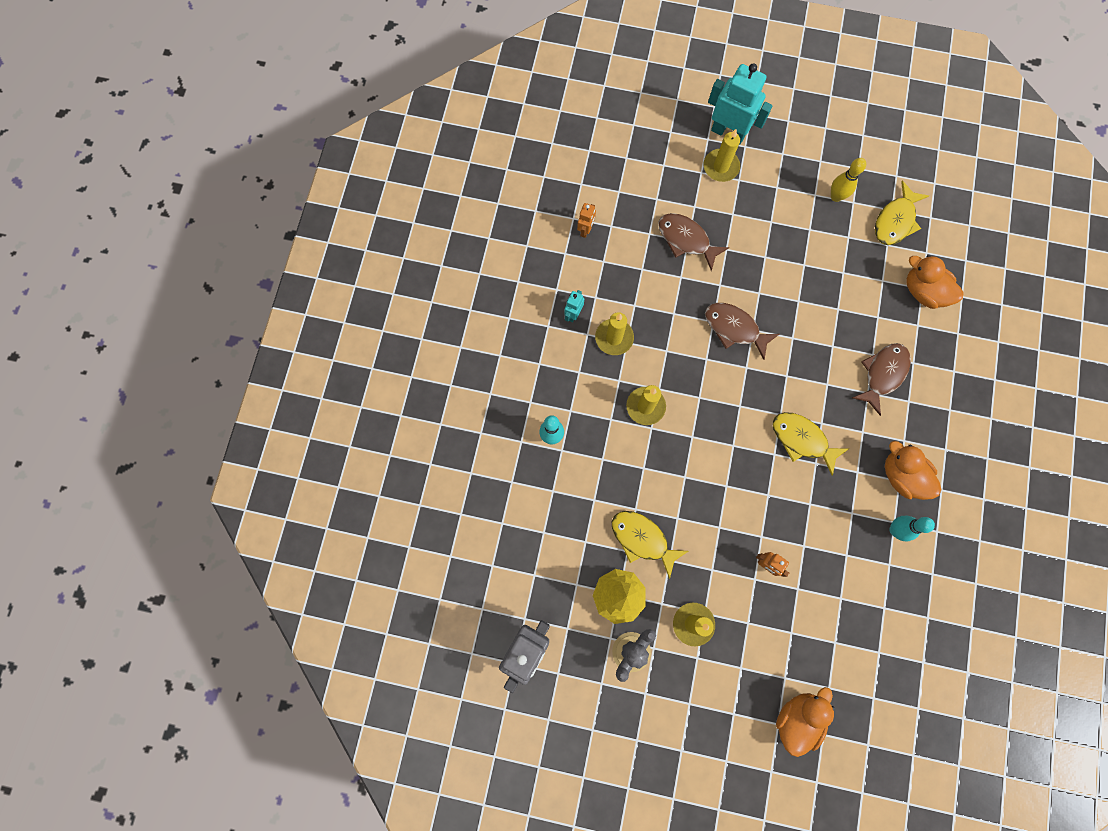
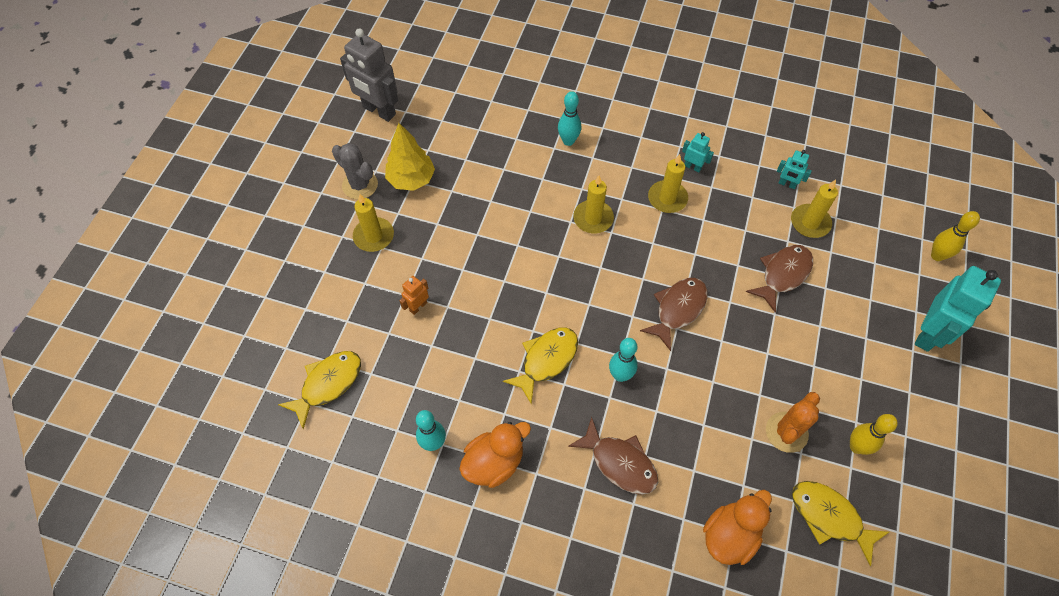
camera: 95 degrees right, 15 degrees down
(585, 230) = (787, 184): orange robot -> turquoise robot
(642, 539) = (460, 203): yellow fish -> yellow fish (328, 384)
(650, 116) = (937, 256): none -> yellow bowling pin
(721, 167) = (880, 320): yellow candle -> yellow candle (810, 223)
(797, 718) = (265, 314): orange duck -> none
(805, 376) = (620, 375): none -> turquoise bowling pin
(833, 246) = (786, 432): none -> orange cactus

